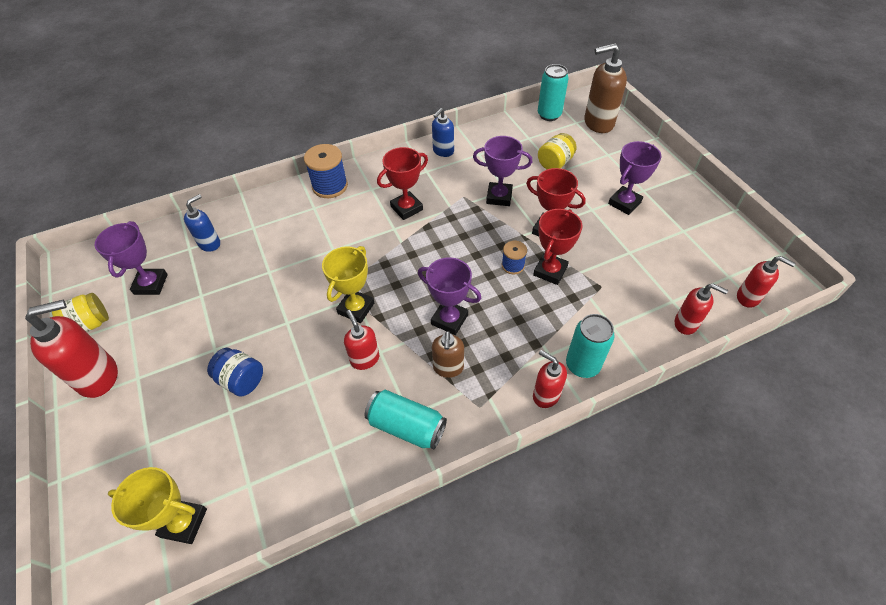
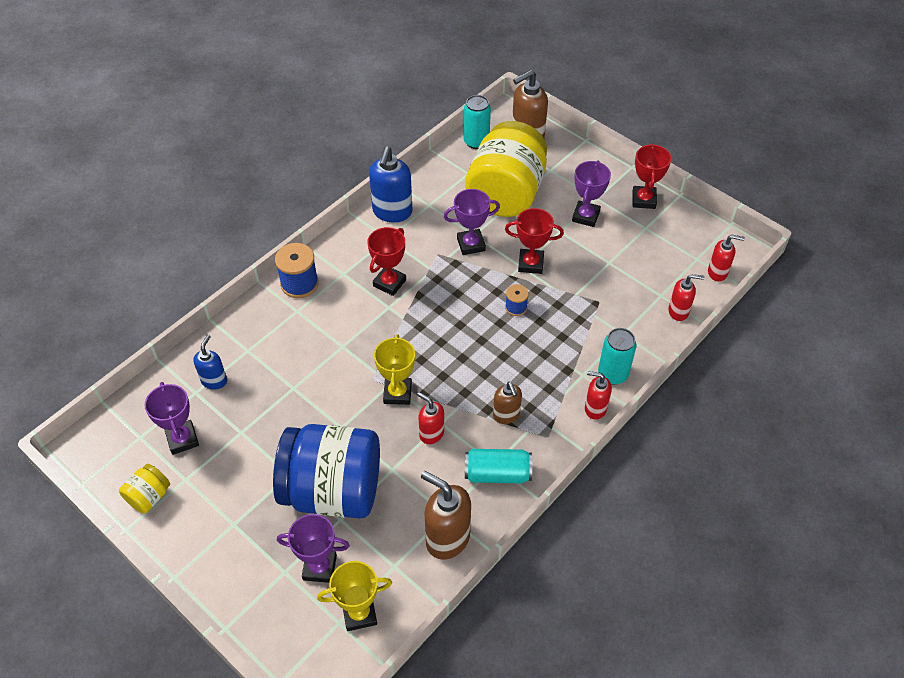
camera: 25 degrees left, 0 degrees up
(99, 377) = (195, 537): red soap dispenser -> none
(241, 380) = (333, 490): blue jar -> blue jar, size x2.38
(317, 477) = (447, 538): none -> brown soap dispenser
(443, 151) = (392, 212): blue soap dispenser -> blue soap dispenser, size x1.68
(449, 319) = (486, 374): purple trophy -> purple trophy (319, 567)
(550, 271) = (550, 302): red trophy -> red trophy (644, 200)
(555, 163) = (506, 194): yellow jar -> yellow jar, size x2.38

